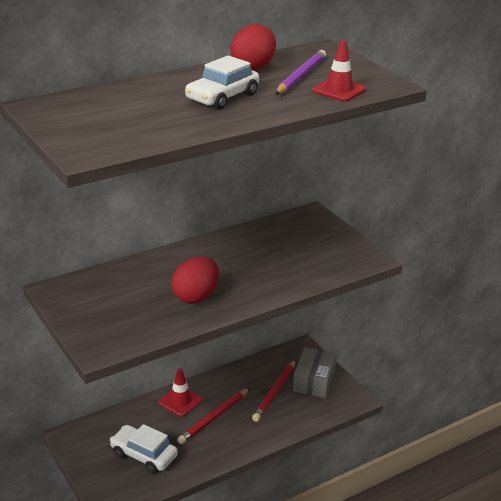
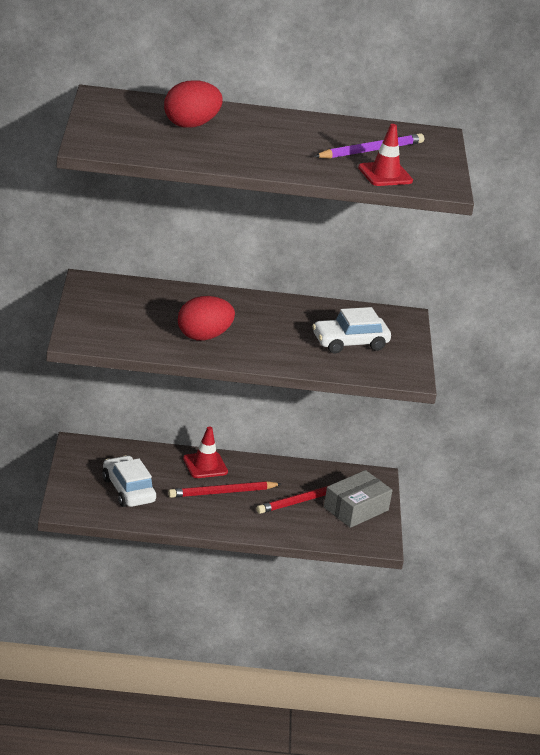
camera: 30 degrees right, 0 degrees up
(222, 97) = (268, 143): white car -> white car (350, 343)
(253, 67) = (339, 128): red egg -> red egg (191, 125)

